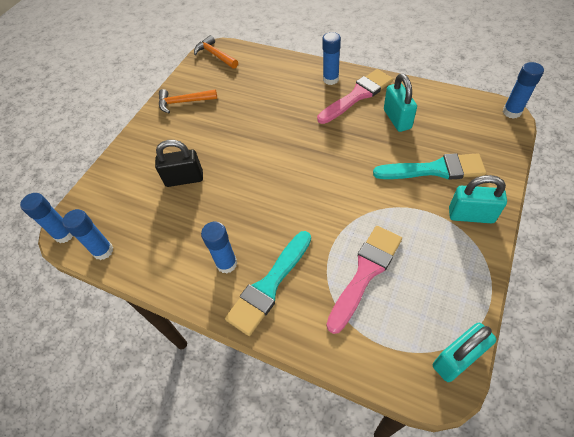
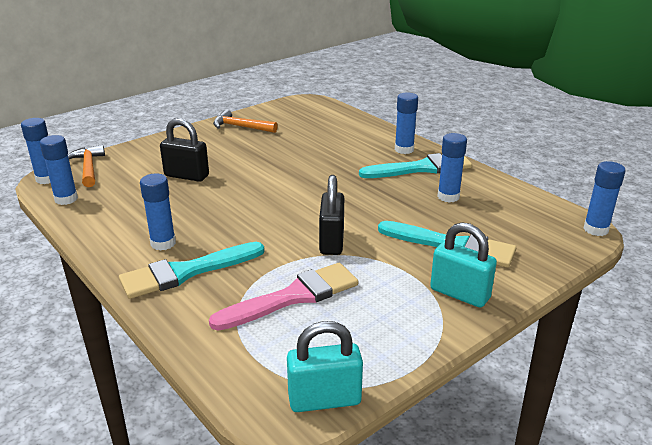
camera: 20 degrees right, 25 degrees down
(215, 55) = (304, 104): orange hammer -> orange hammer (89, 168)
(350, 203) = (331, 242): none -> black padlock
(357, 95) = (421, 168): pink brush -> turquoise brush
(397, 119) = (448, 197): turquoise padlock -> blue glue stick

